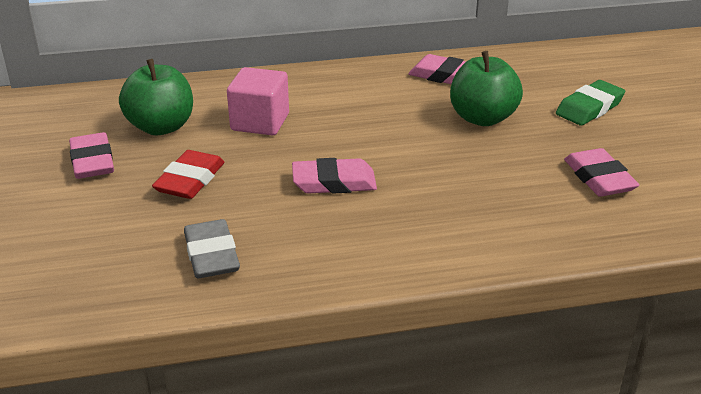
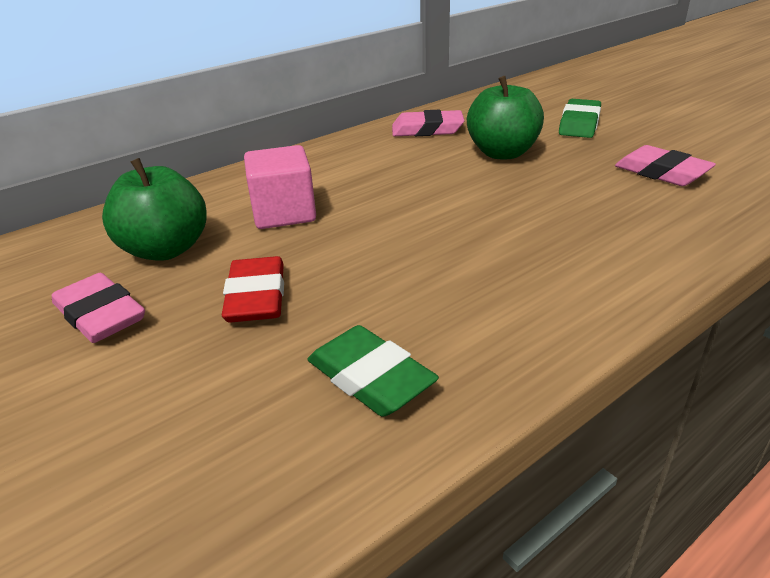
camera: 25 degrees left, 0 degrees up
(212, 255) = (370, 377): grey eraser -> green eraser
(334, 182) = (428, 247): pink eraser -> none

